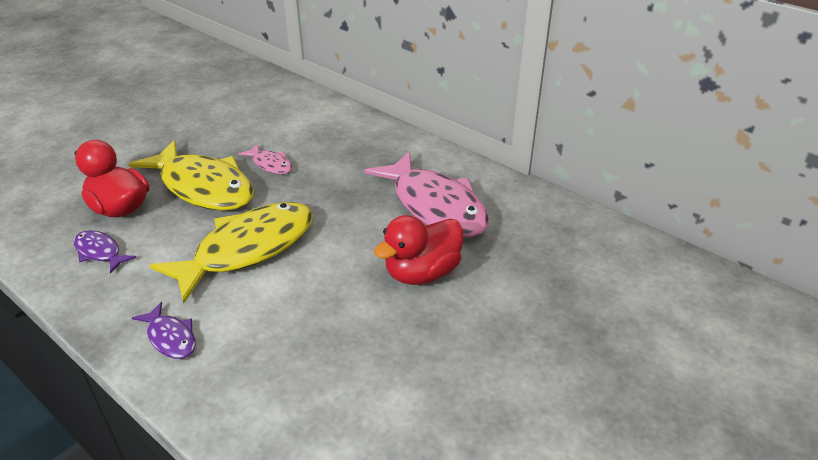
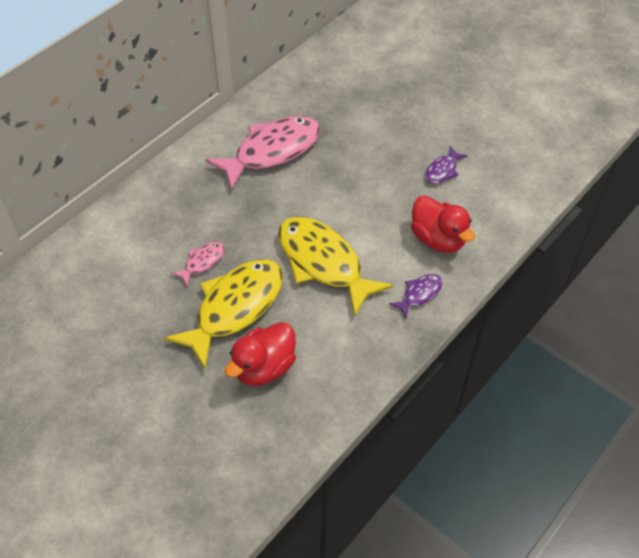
camera: 90 degrees left, 15 degrees up
(100, 252) = (326, 365): purple fish -> purple fish (442, 170)
(422, 273) = (349, 160): red duck -> red duck (438, 239)

